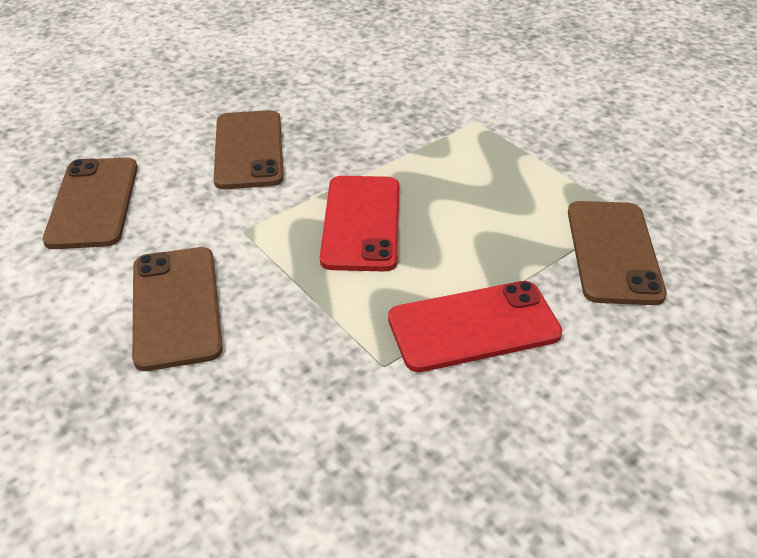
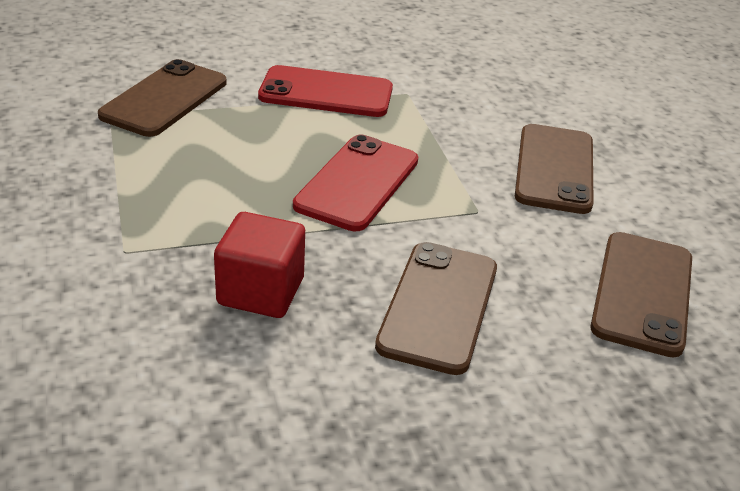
camera: 160 degrees left, 5 degrees down
(370, 125) = (261, 291): none -> red cube

